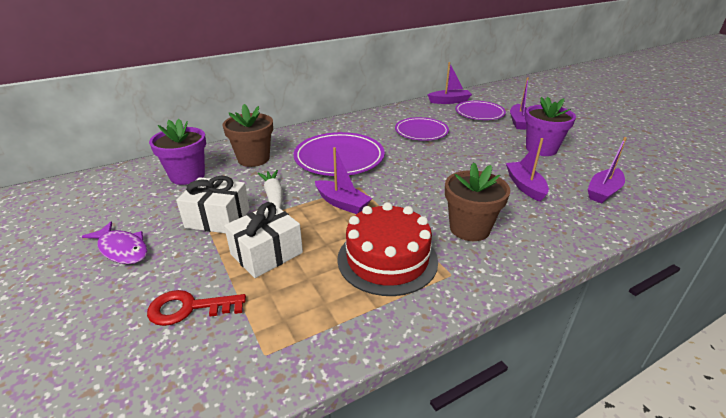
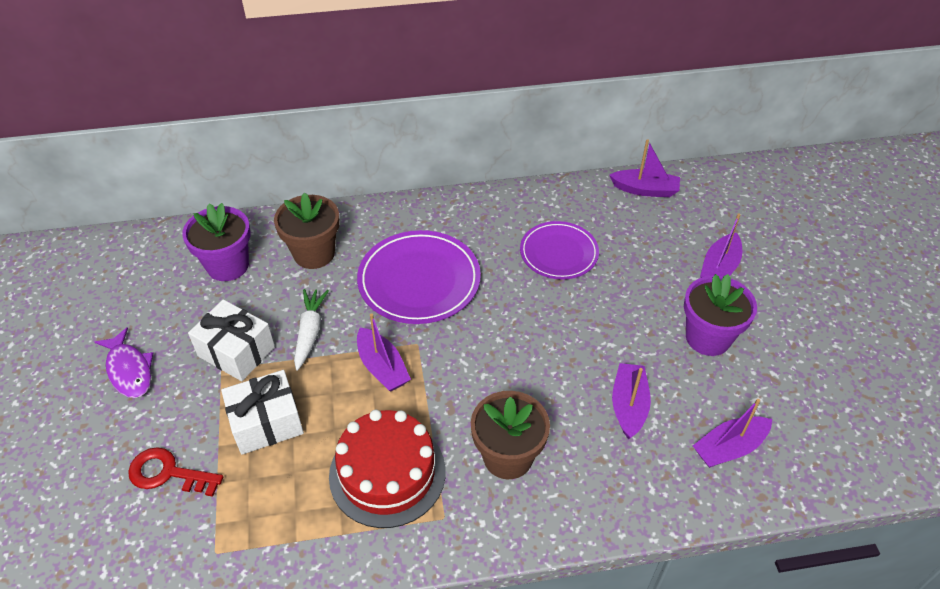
camera: 20 degrees right, 15 degrees up
(479, 113) = (673, 231): purple plate -> none

